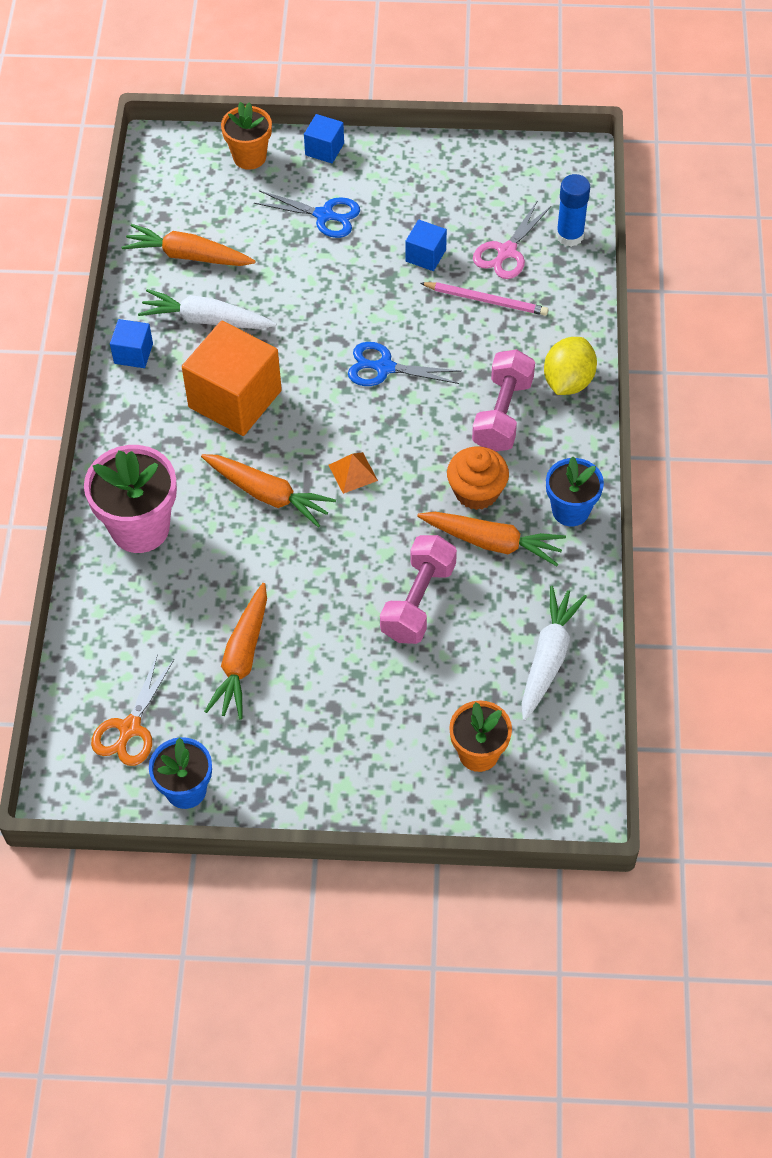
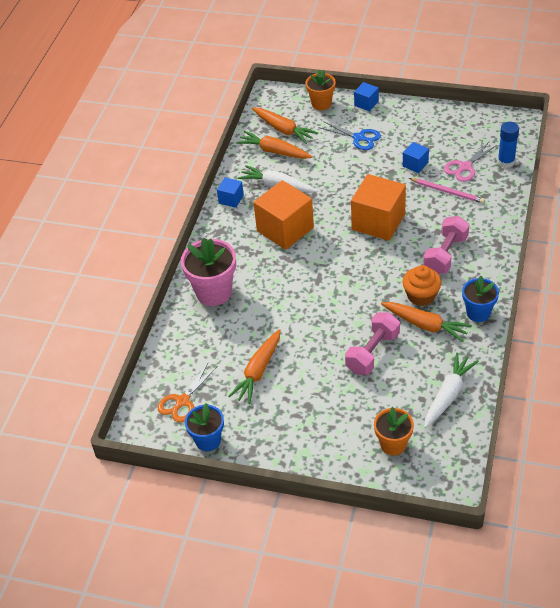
camera: 15 degrees right, 10 degrees down
(268, 494) = (293, 283): orange carrot -> orange carrot (283, 130)
(352, 472) = (347, 276): orange pyramid -> none
(384, 368) = (378, 222): blue scissors -> orange cube
(568, 381) = (490, 241): yellow lemon -> none

